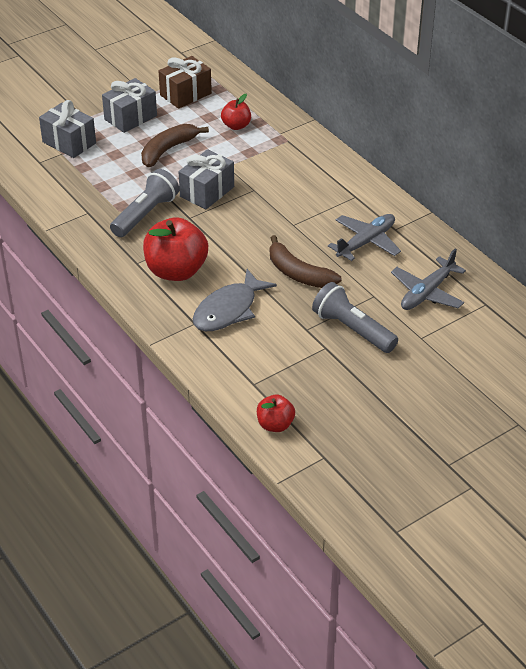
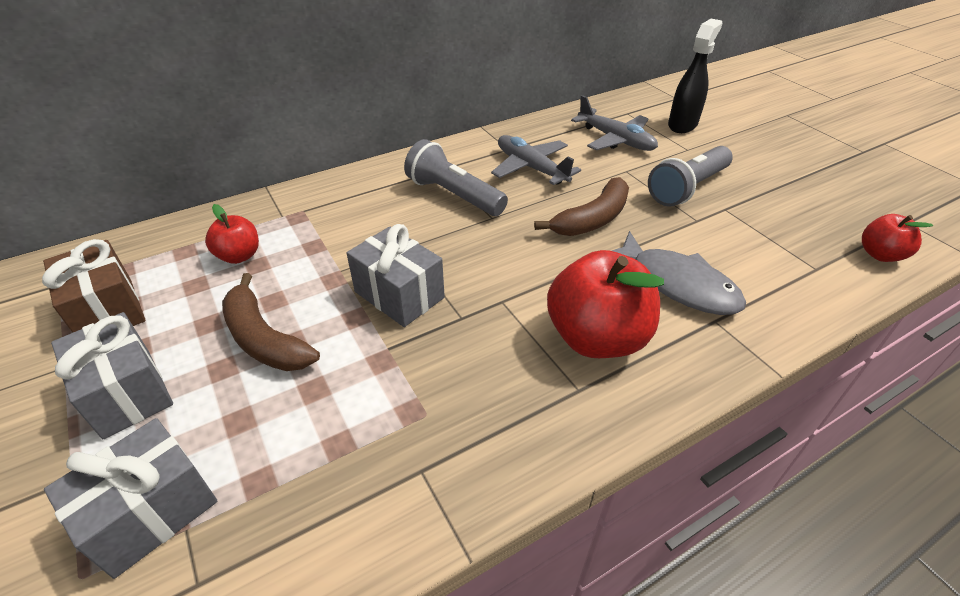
camera: 85 degrees left, 0 degrees up
(145, 214) = (443, 374): grey flashlight -> grey flashlight (453, 195)
(470, 340) = (682, 125): none -> black spray bottle

